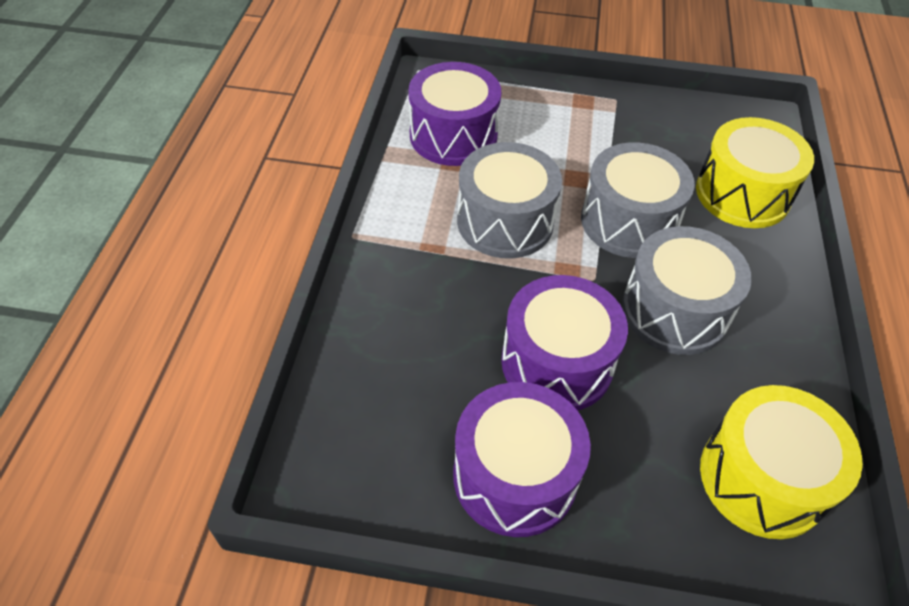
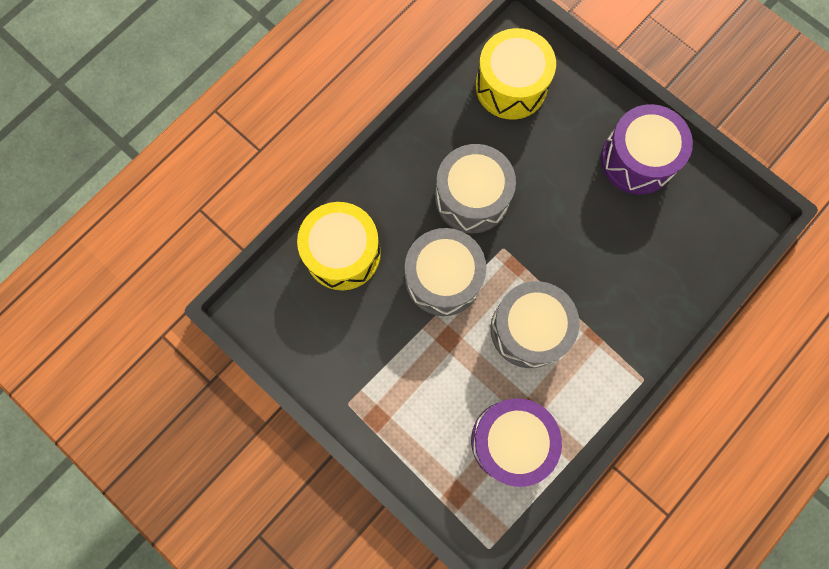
camera: 145 degrees left, 25 degrees up
(557, 363) = (570, 207): purple drum -> none

